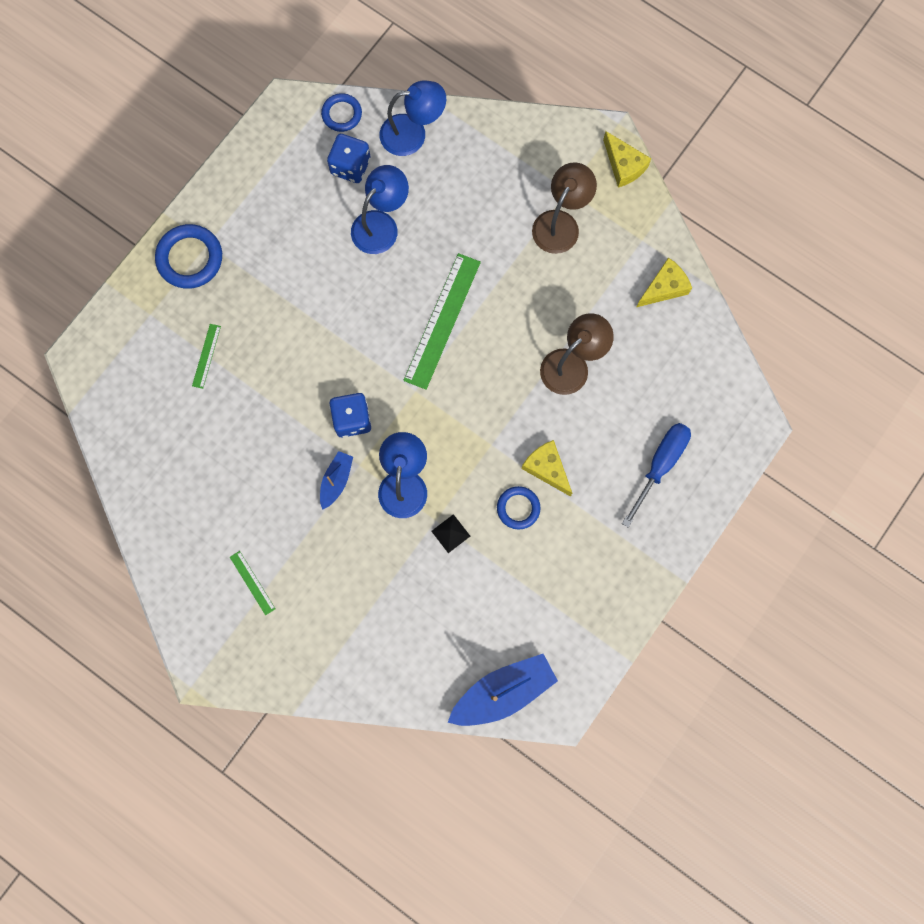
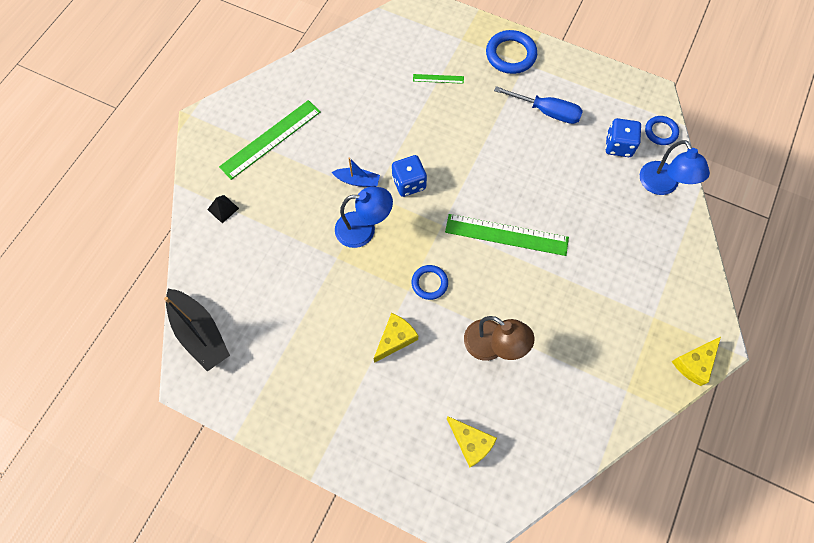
camera: 80 degrees right, 10 degrees down
(252, 583) = (270, 139): green ruler -> green ruler, size x2.17
(381, 224) = (576, 176): blue lamp -> none
(450, 533) = (327, 271): black pyramid -> black pyramid (223, 209)
(503, 692) = (200, 333): blue boat -> black boat
(518, 508) = (357, 321): blue ring -> blue ring (429, 283)
(560, 223) = (621, 316): brown lamp -> none
(660, 464) = (417, 439): blue screwdriver -> blue screwdriver (547, 112)
(664, 287) = (586, 418): yellow cheese -> yellow cheese (471, 443)

